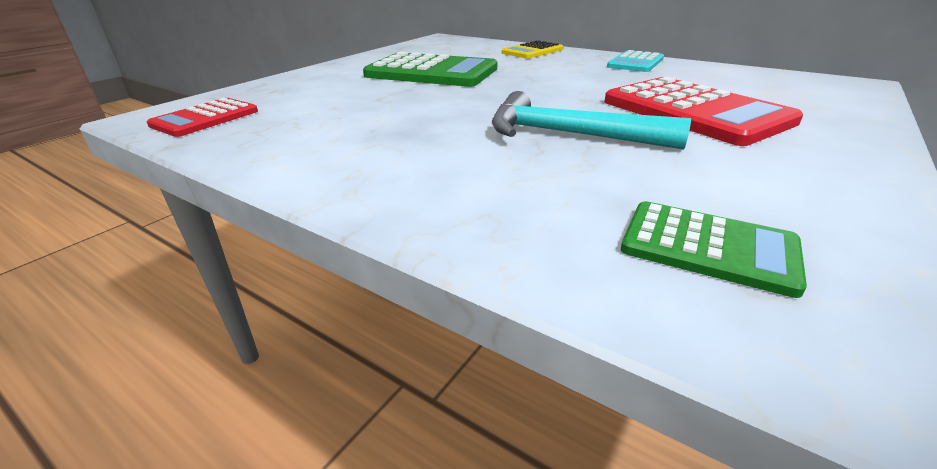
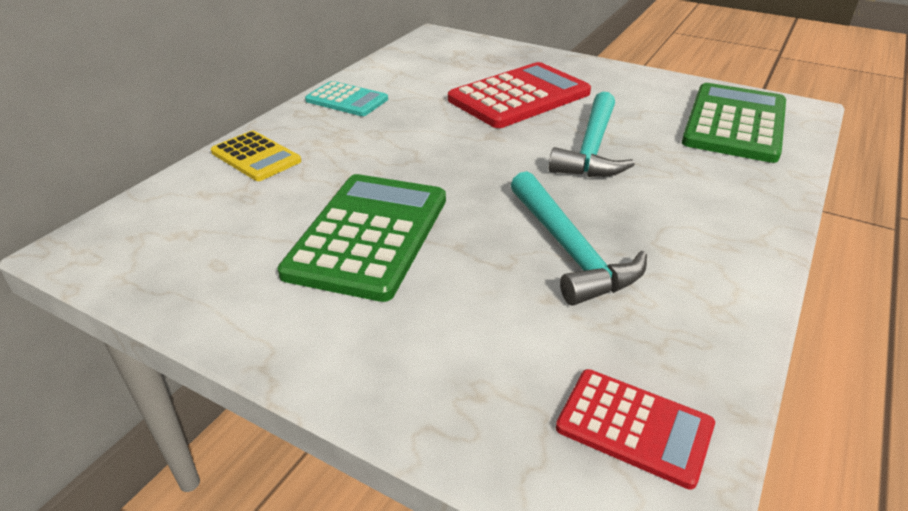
camera: 95 degrees left, 5 degrees up
(386, 115) = (569, 250): none -> turquoise hammer
(708, 247) = (734, 123): green calculator -> green calculator, size x1.78

